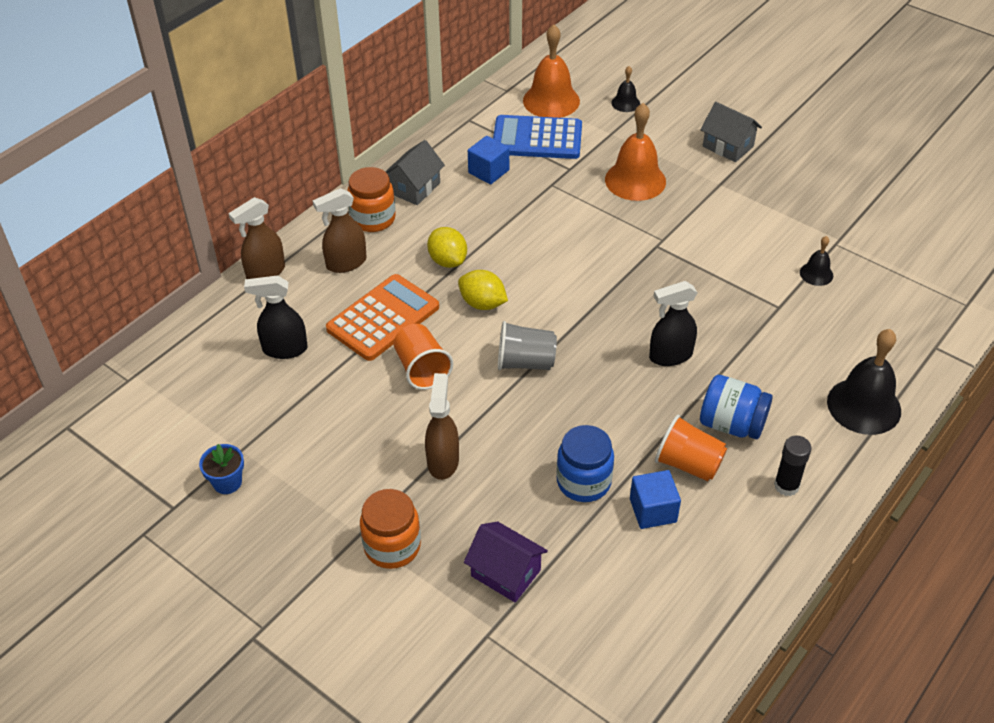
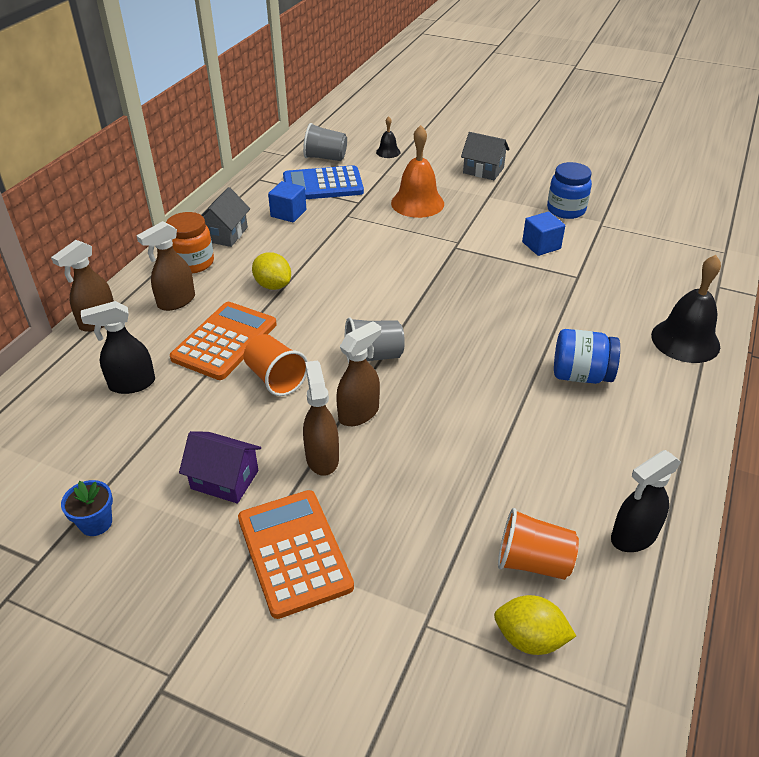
camera: 15 degrees left, 5 degrees down
(392, 546) = (294, 552): orange jar -> orange calculator
(482, 303) = (316, 314): yellow lemon -> yellow lemon (529, 639)
(492, 422) = (359, 413): none -> brown spray bottle
(506, 573) = (422, 554): purple house -> purple house (224, 479)
(551, 101) = (325, 158): orange bell -> grey cup
(583, 482) = (467, 450): blue jar -> blue jar (566, 210)
(653, 510) = (543, 464): blue cube -> blue cube (541, 245)
(670, 356) = (502, 329): black spray bottle -> black spray bottle (633, 536)
(688, 464) = (557, 416): orange cup -> orange cup (533, 562)
(786, 486) = (653, 418): black glue stick -> none
(816, 274) = (596, 248): black bell -> none

